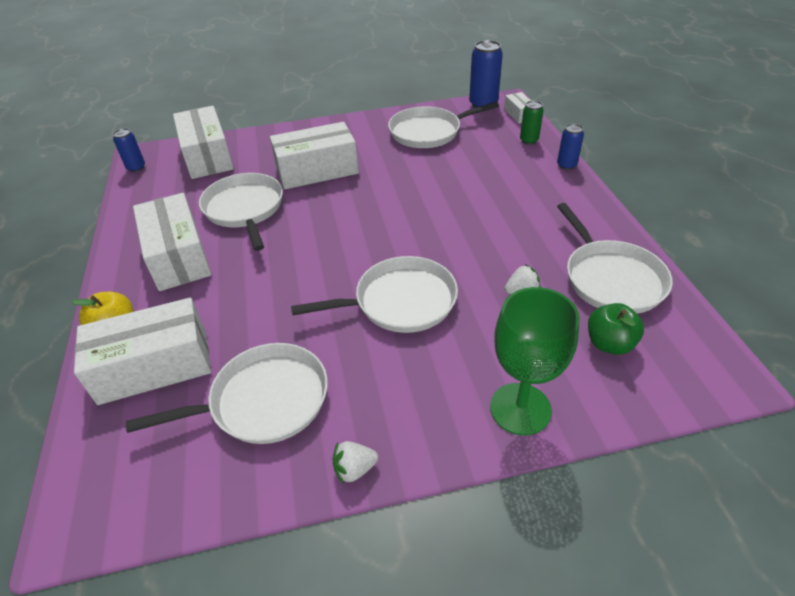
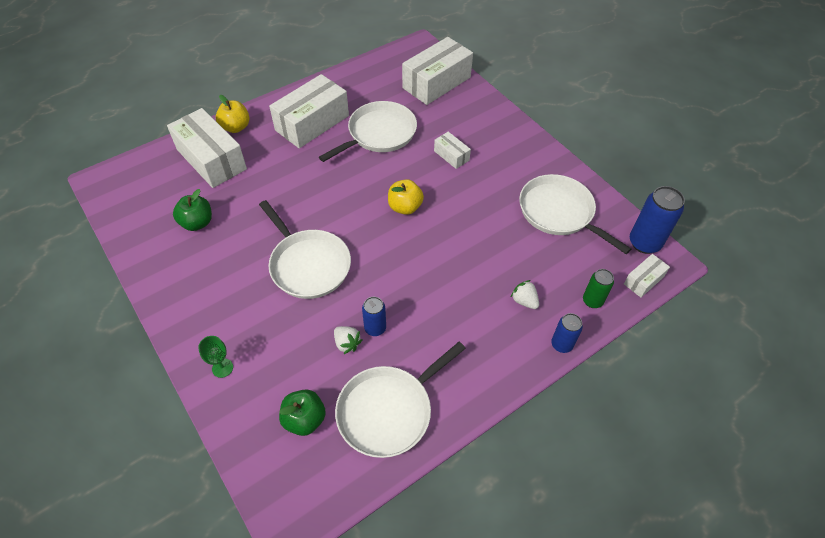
camera: 65 degrees right, 10 degrees up
(136, 168) = (401, 52): blue can -> blue can (375, 328)
(264, 400) = (197, 223): white pan -> green apple
(317, 170) = (451, 155): white box -> white box, size x0.48
(354, 469) = (156, 287): white strawberry -> white strawberry (524, 301)
(363, 214) = (405, 207): none -> yellow apple
(520, 408) = (222, 368): green goblet -> green goblet, size x0.46

